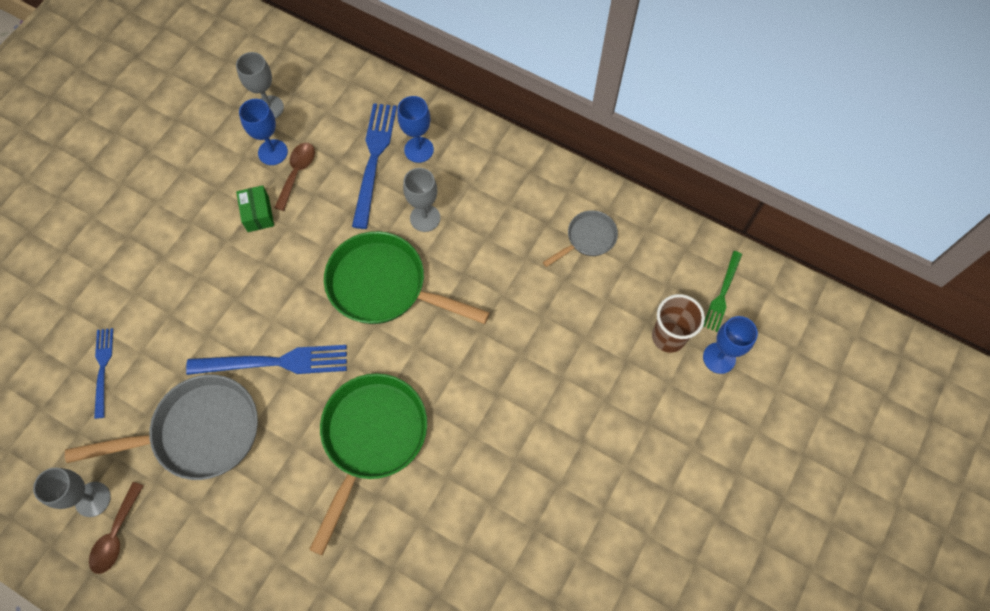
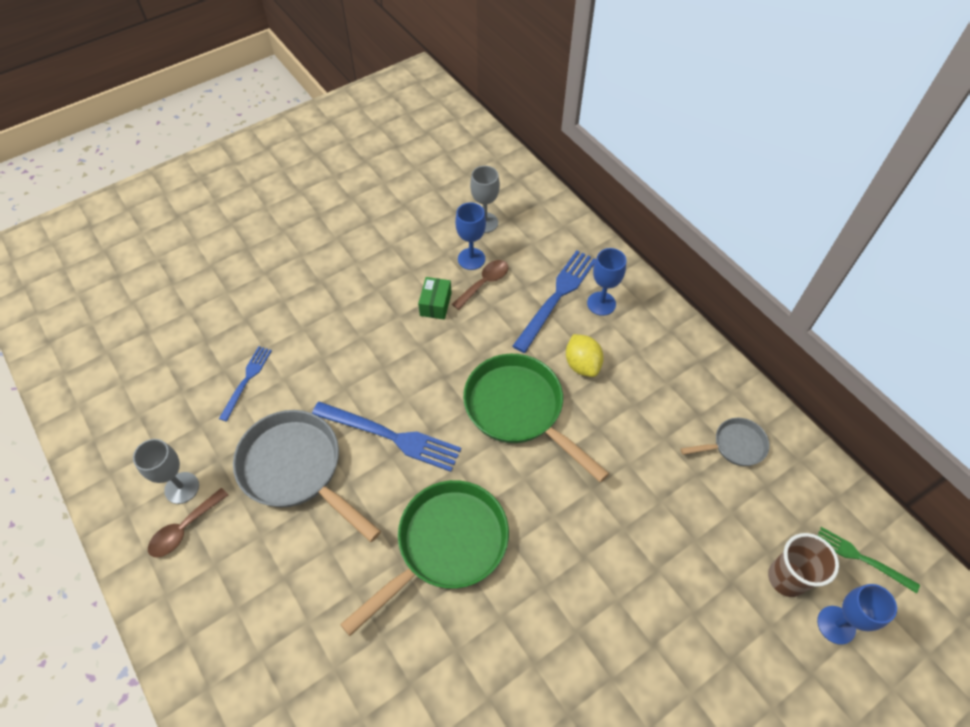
camera: 25 degrees right, 10 degrees down
(199, 432) = (297, 470): grey pan -> grey pan turned 150 degrees counterclockwise
(425, 218) = (582, 364): grey goblet -> yellow lemon
(722, 293) = (862, 558): green fork -> green fork turned 75 degrees clockwise

